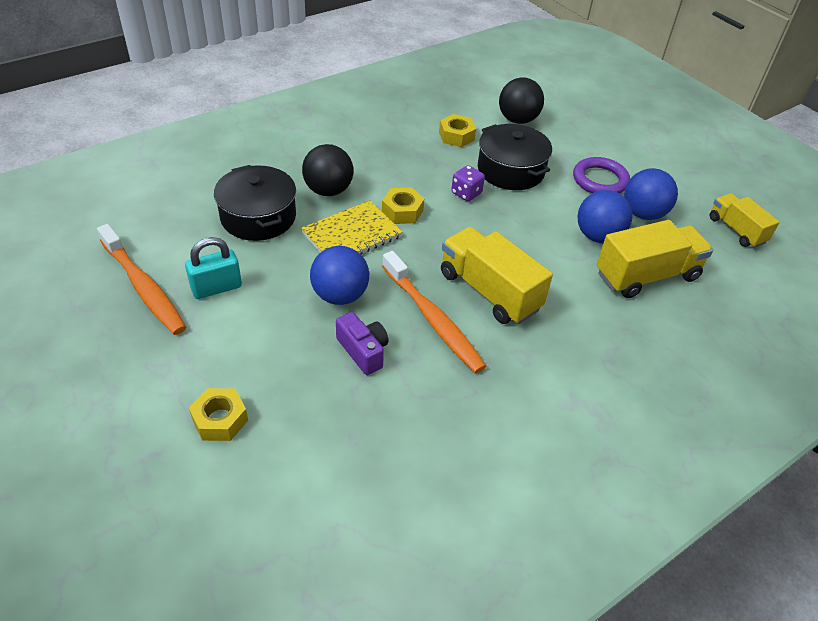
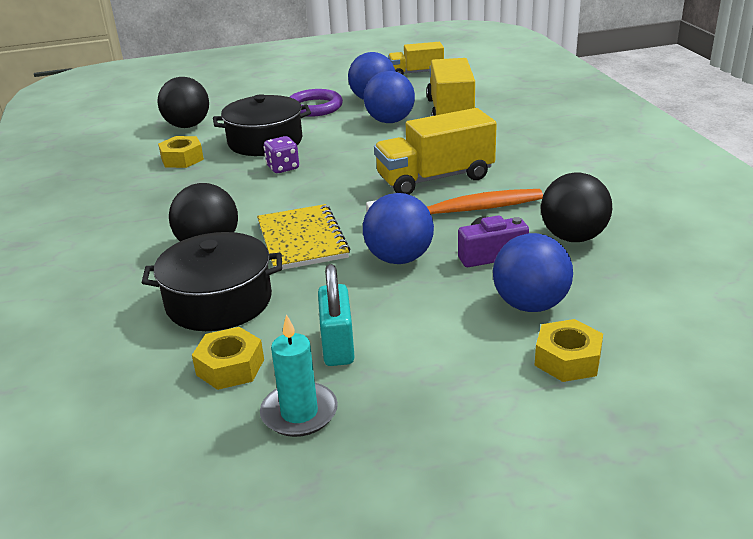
camera: 65 degrees left, 15 degrees down
(144, 287) = (299, 413): orange toothbrush -> turquoise candle
(291, 388) = (530, 305): none -> blue ball
(402, 211) = (284, 205): yellow nut -> yellow nut (230, 367)
(412, 406) = (573, 237): none -> black ball

